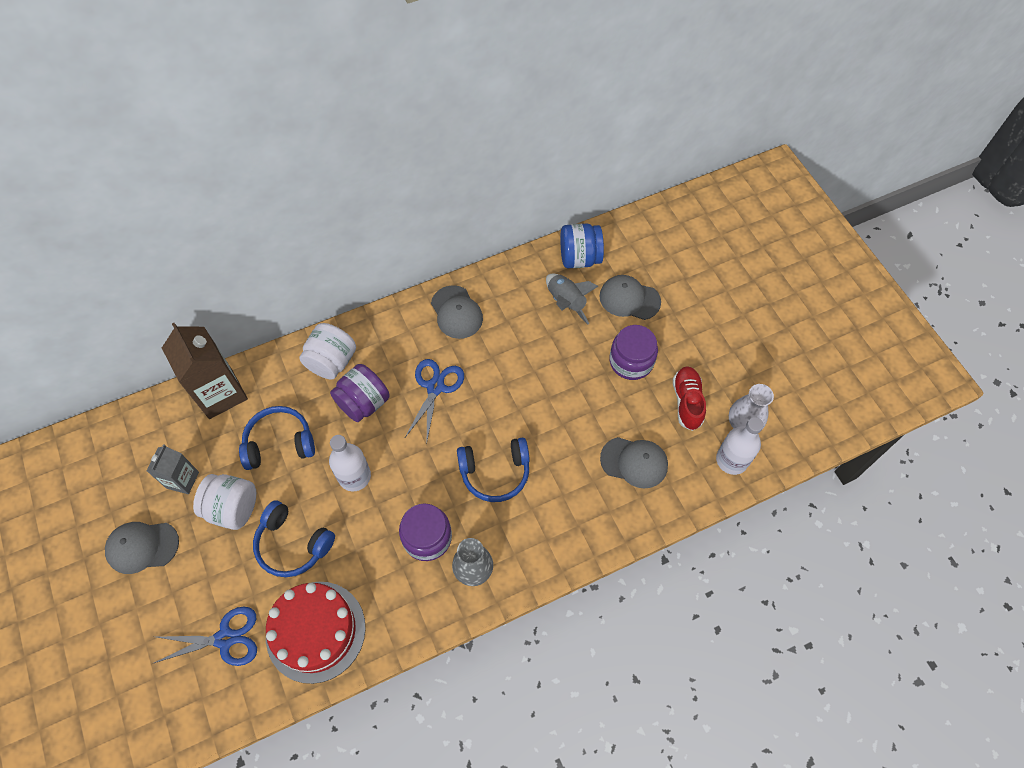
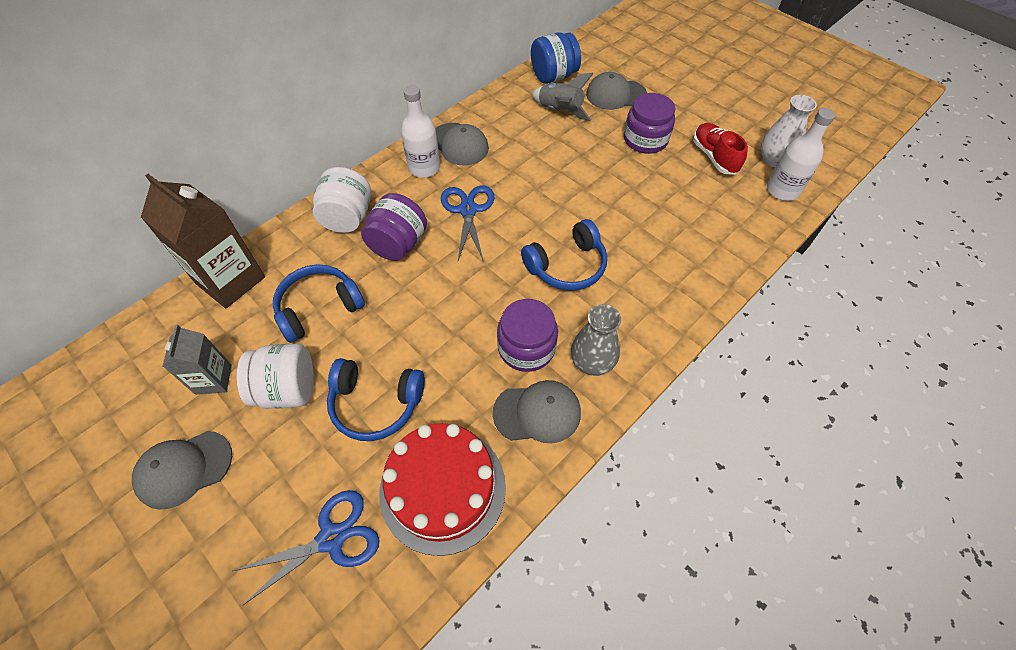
camera: 20 degrees left, 5 degrees down
(354, 476) = (418, 314): white bottle -> white bottle (424, 168)
(634, 462) = (696, 217): grey cap -> grey cap (537, 413)

